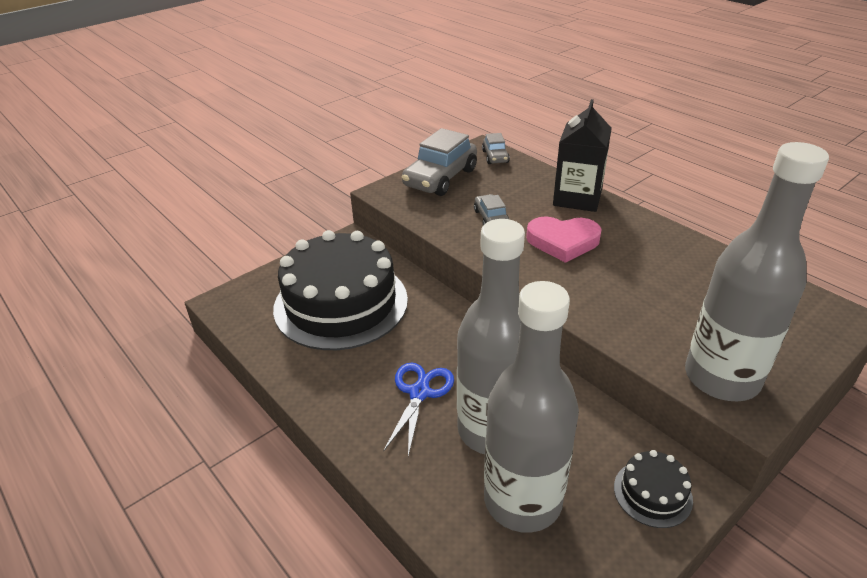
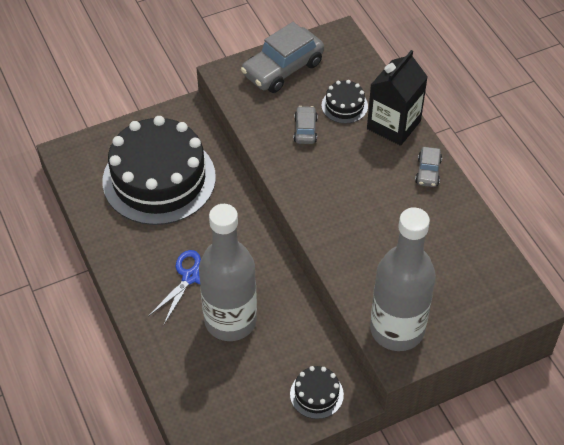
camera: 15 degrees right, 15 degrees up
(495, 157) = (346, 51): grey car -> grey car (428, 172)
(518, 193) = (344, 105): none -> black cake
(522, 500) = (227, 375): grey bottle -> none
(563, 241) = (353, 172): pink heart -> none

